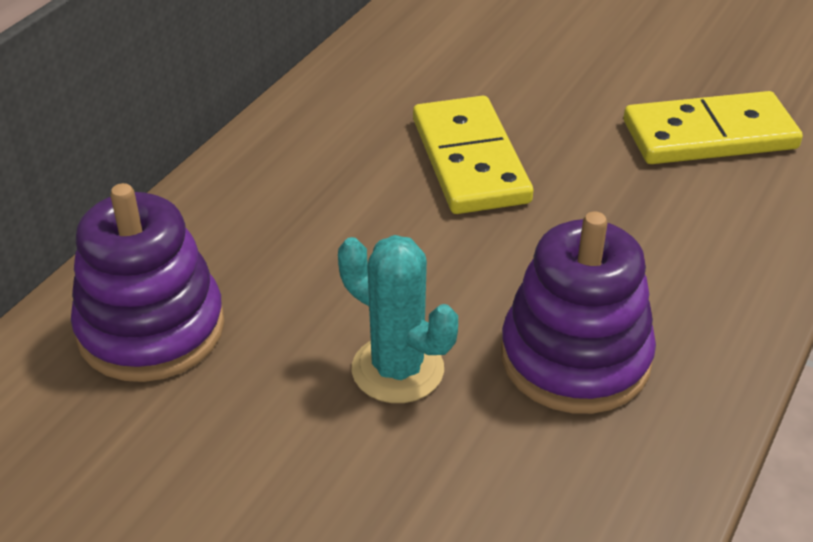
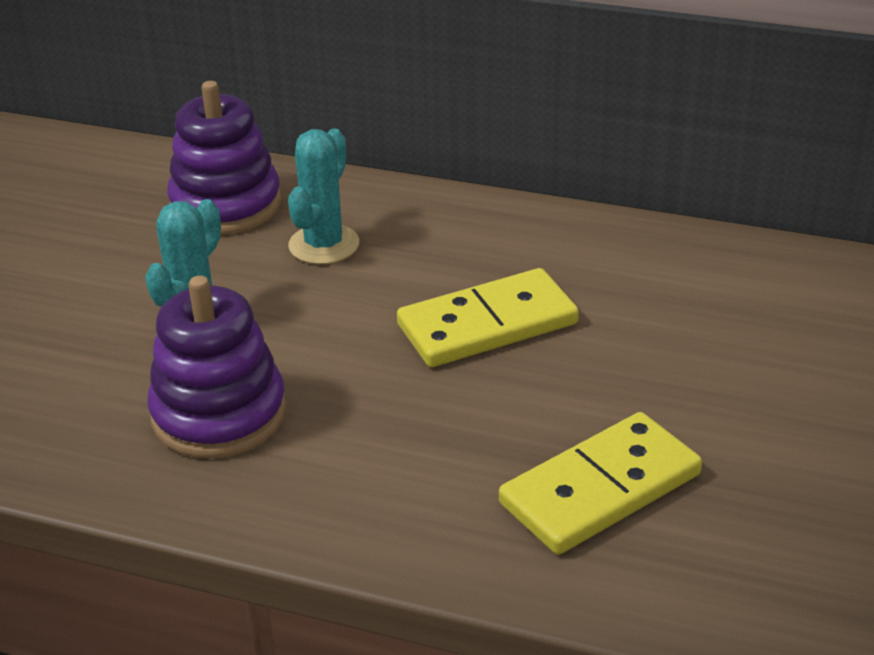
camera: 80 degrees right, 5 degrees down
(283, 253) = (324, 245): none -> turquoise cactus
(709, 135) = (600, 489): yellow domino -> yellow domino turned 75 degrees clockwise

